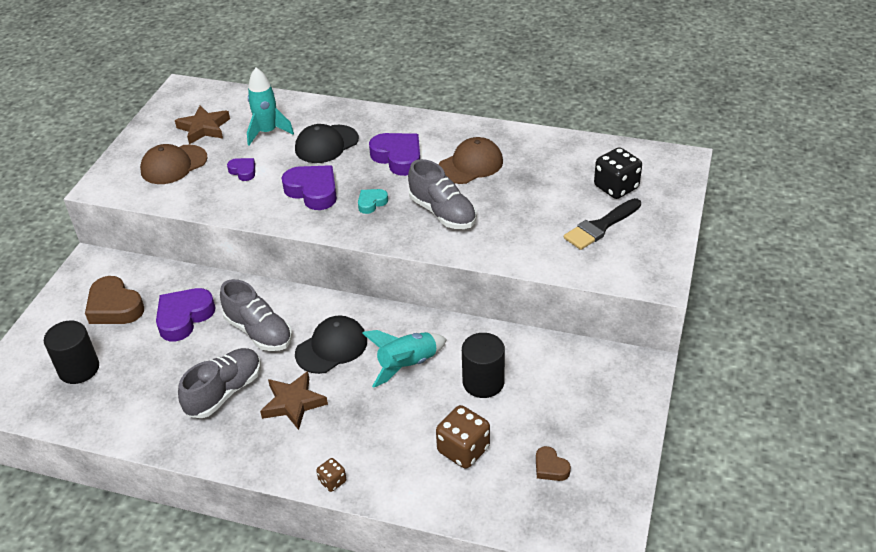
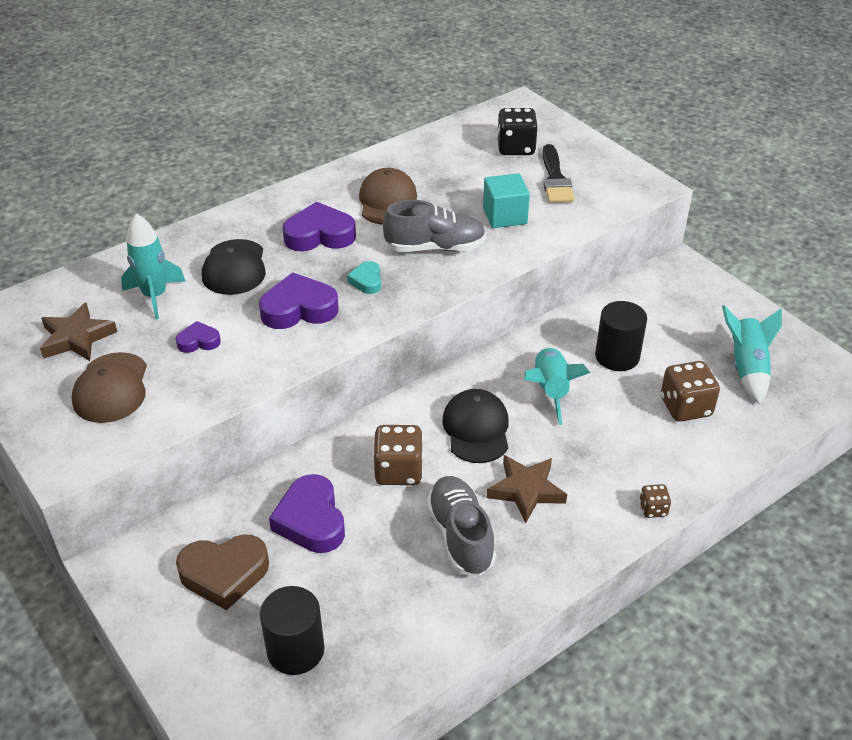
camera: 55 degrees left, 0 degrees up
(259, 332) = (398, 471): grey shoe -> brown dice
(520, 225) = (504, 216): none -> turquoise cube
(550, 467) = (747, 368): brown heart -> turquoise rocket

